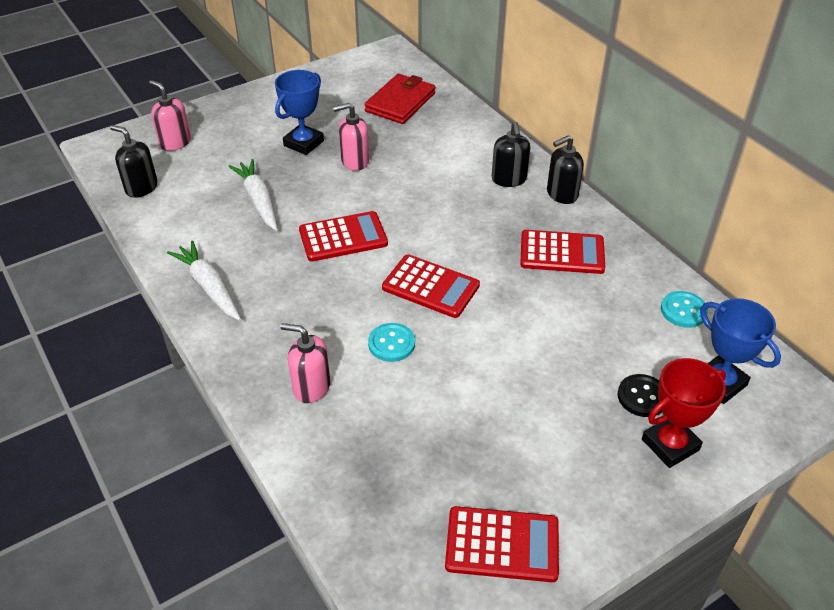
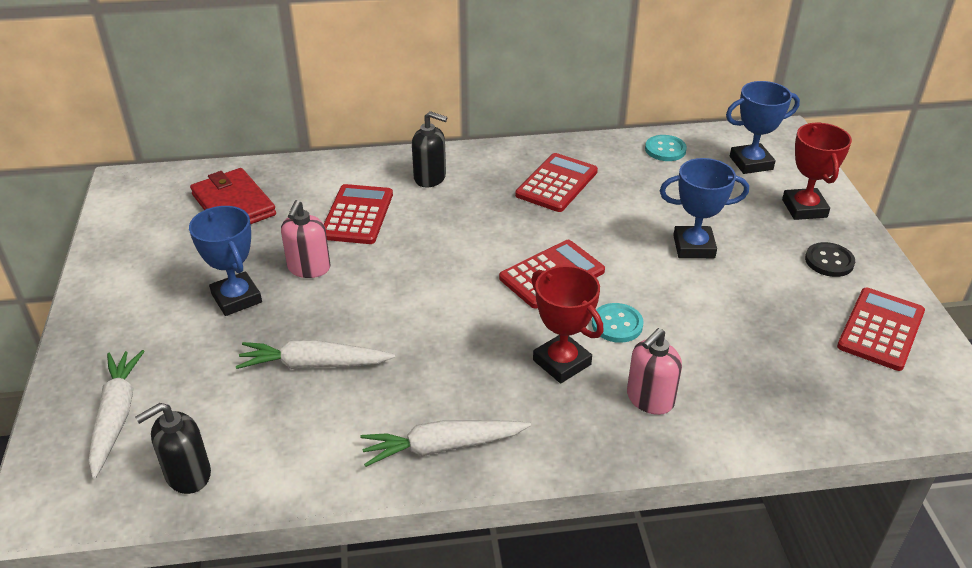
camera: 65 degrees left, 5 degrees down
(175, 142) = (116, 417): pink soap dispenser -> white carrot
(327, 323) = (562, 362): none -> red trophy
(343, 237) = (433, 313): red calculator -> red calculator (357, 215)
(535, 369) = (693, 247): none -> blue trophy
(561, 194) = (477, 156): black soap dispenser -> none
(642, 397) = (749, 203): black button -> black button (829, 261)

